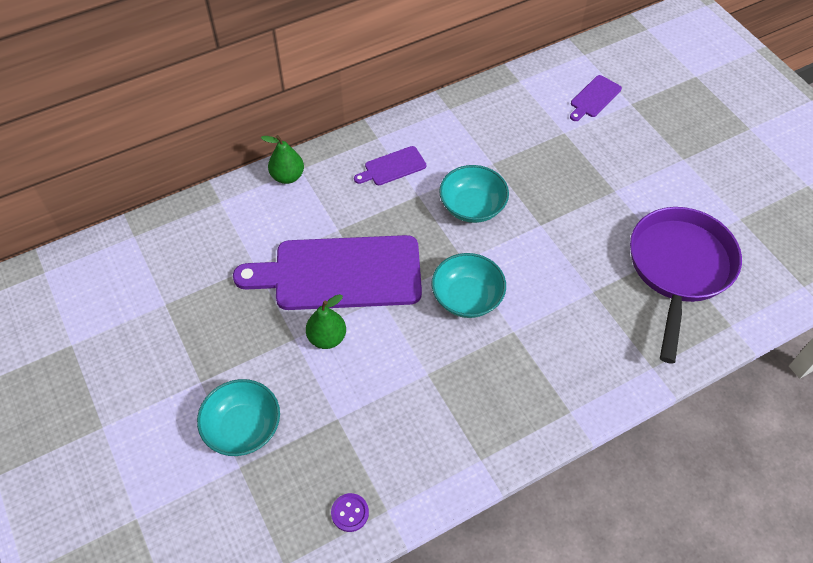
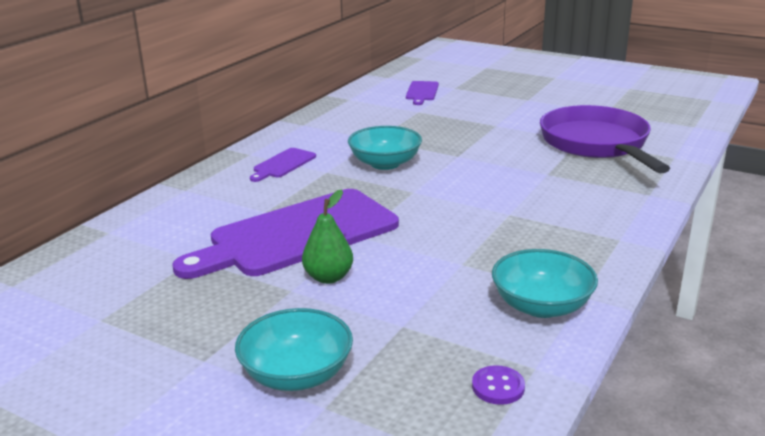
camera: 30 degrees left, 30 degrees down
(287, 176) = (175, 197): green pear -> none
(467, 297) = (442, 209): turquoise bowl -> turquoise bowl (541, 306)

